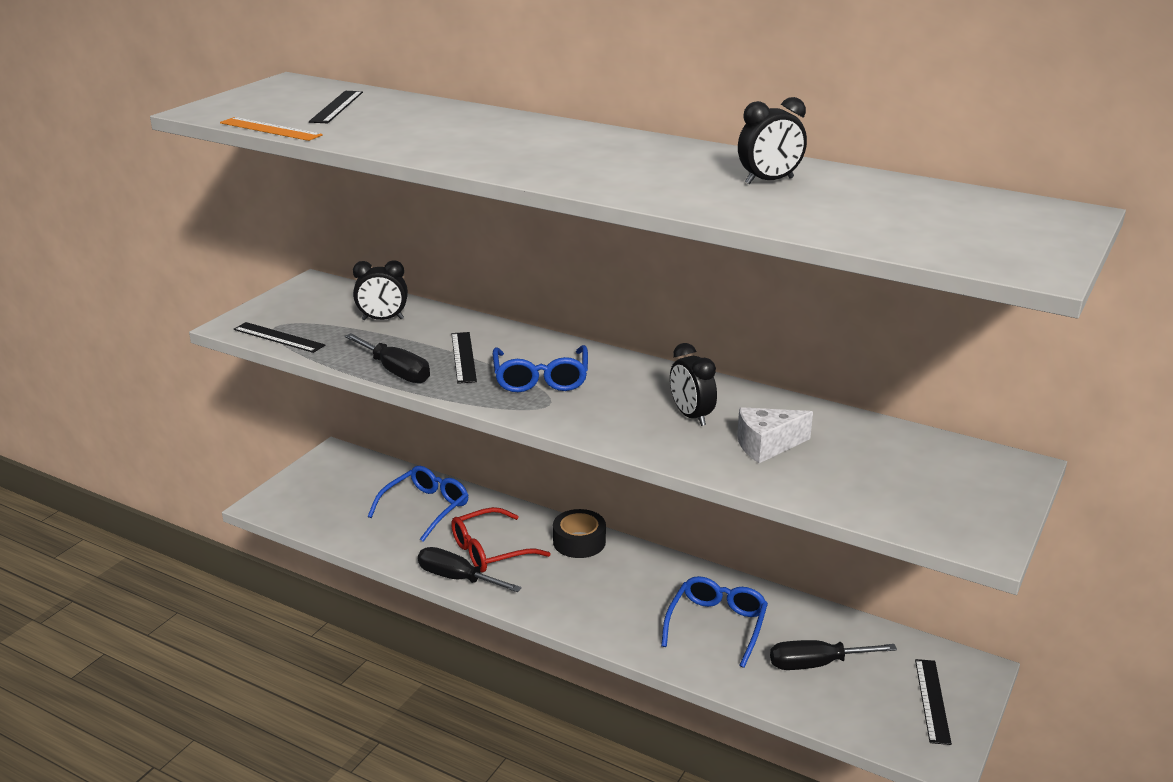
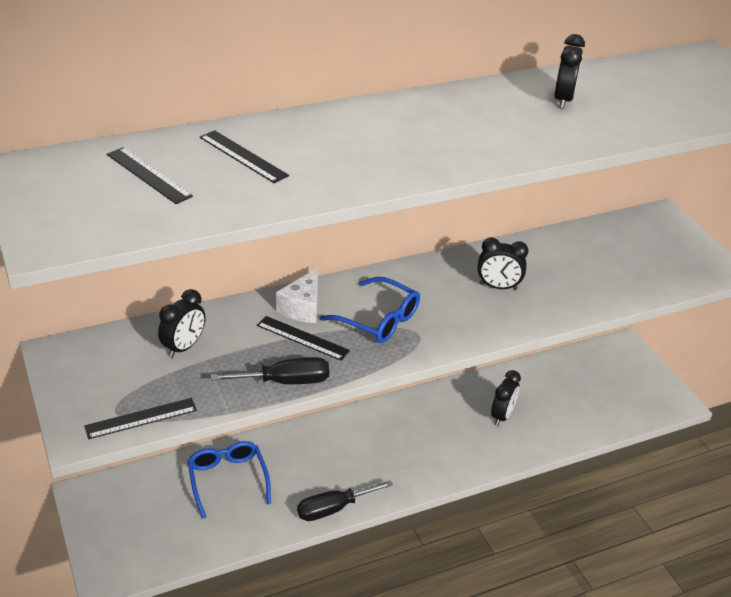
camera: 55 degrees left, 10 degrees up
(270, 129) = (167, 228): orange ruler -> none
(491, 550) = (319, 473): red glasses -> none
(579, 542) = (356, 424): black tape -> none
(716, 626) = (502, 416): blue glasses -> black clock
(766, 445) = (562, 280): white cheese -> white cheese (302, 307)
(816, 664) = (571, 398): black screwdriver -> none
(932, 700) = (635, 376): black ruler -> black ruler (243, 156)

